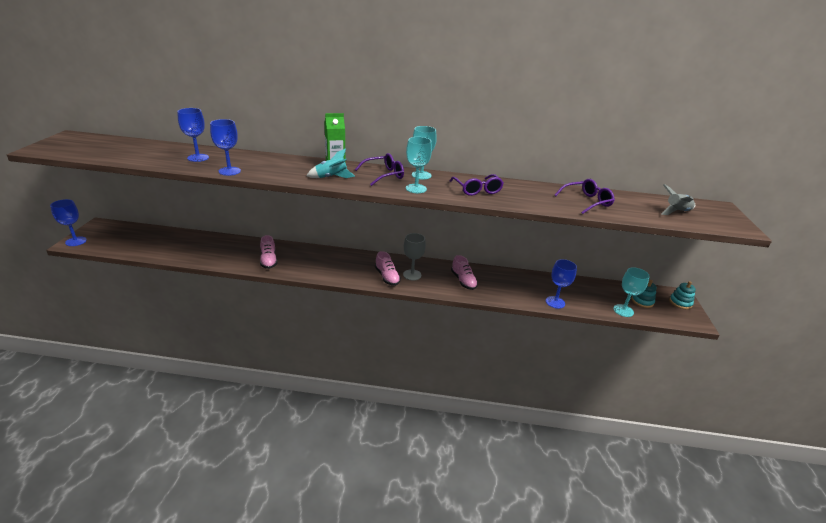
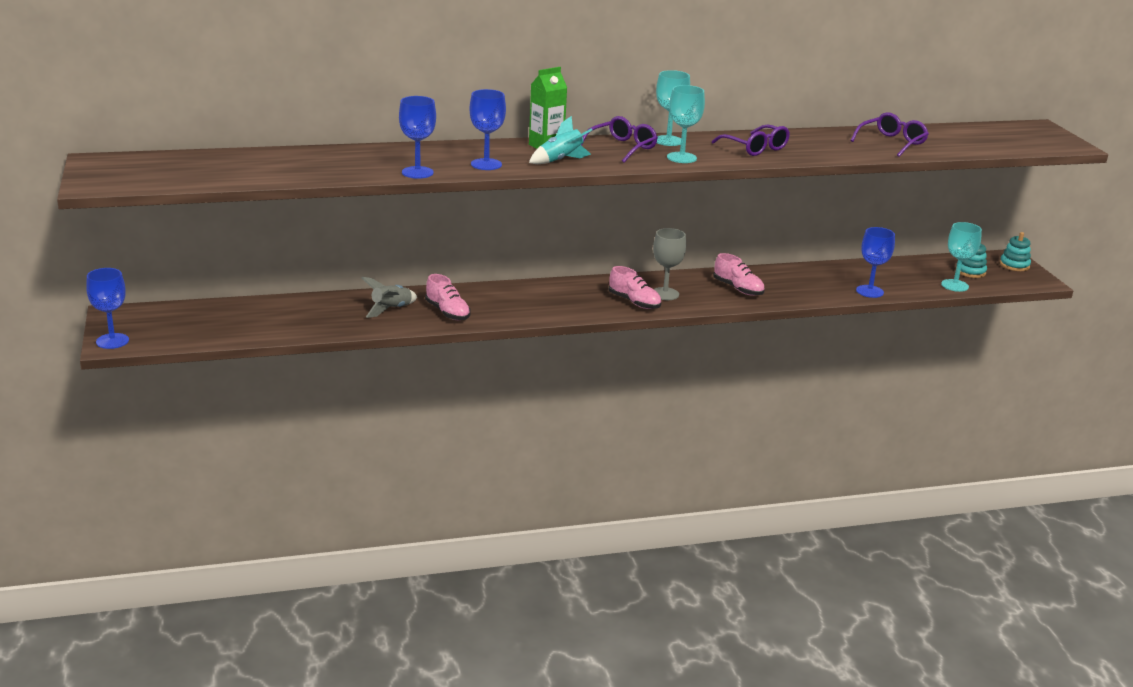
camera: 20 degrees left, 5 degrees down
(198, 158) = (344, 162): blue goblet -> blue goblet (486, 164)
(676, 212) = (996, 139): grey rocket -> grey rocket (391, 310)

